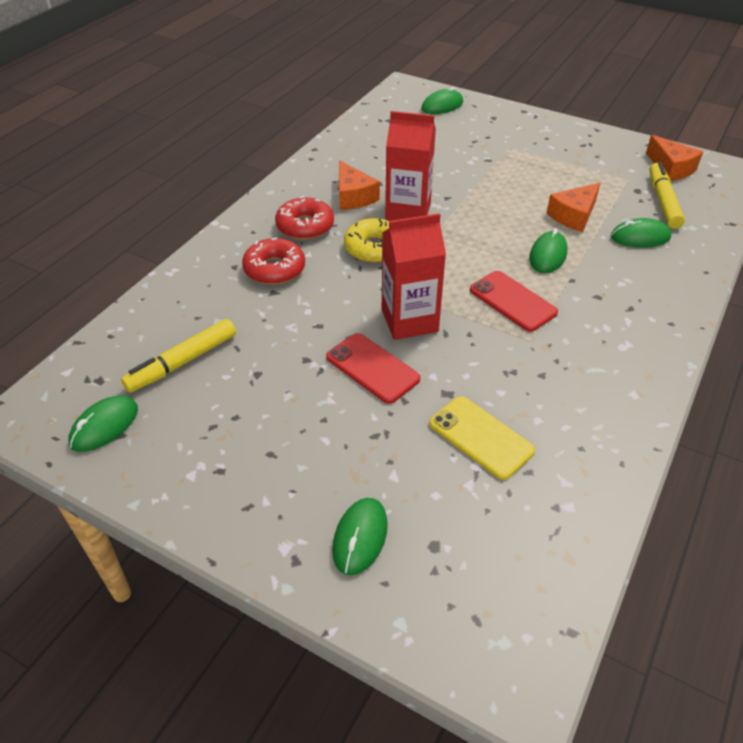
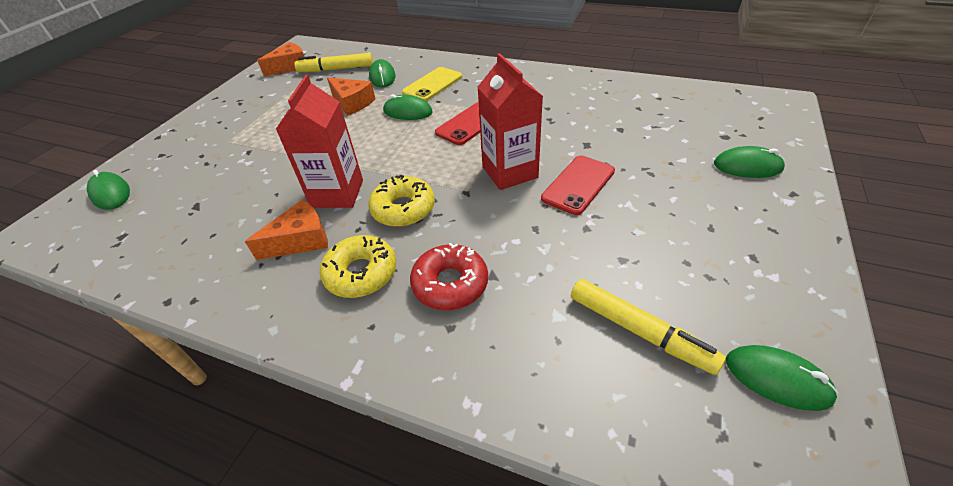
camera: 95 degrees left, 0 degrees up
(305, 226) = (361, 273): red donut -> yellow donut
(481, 437) = (621, 127): yellow phone -> yellow phone (432, 85)

